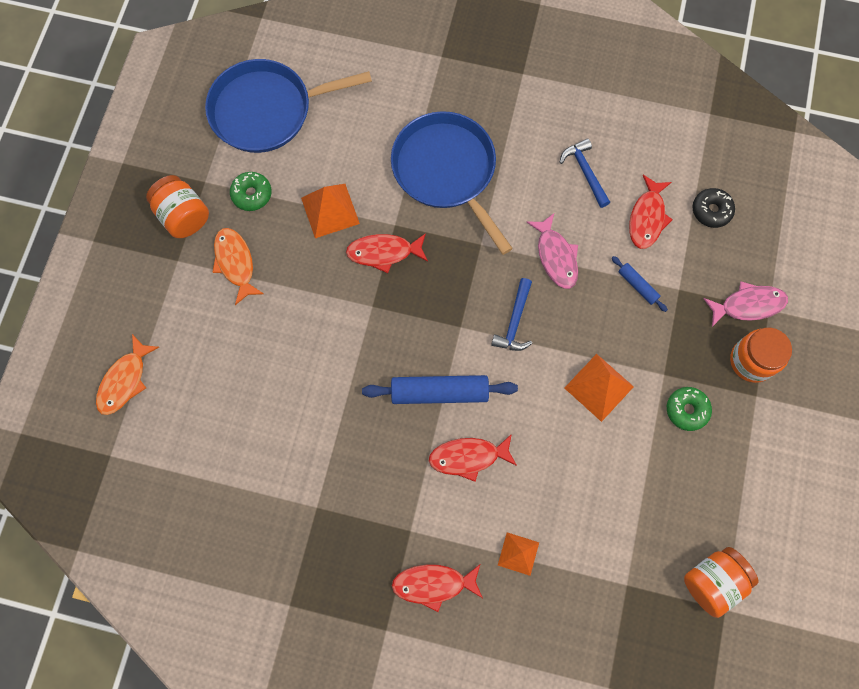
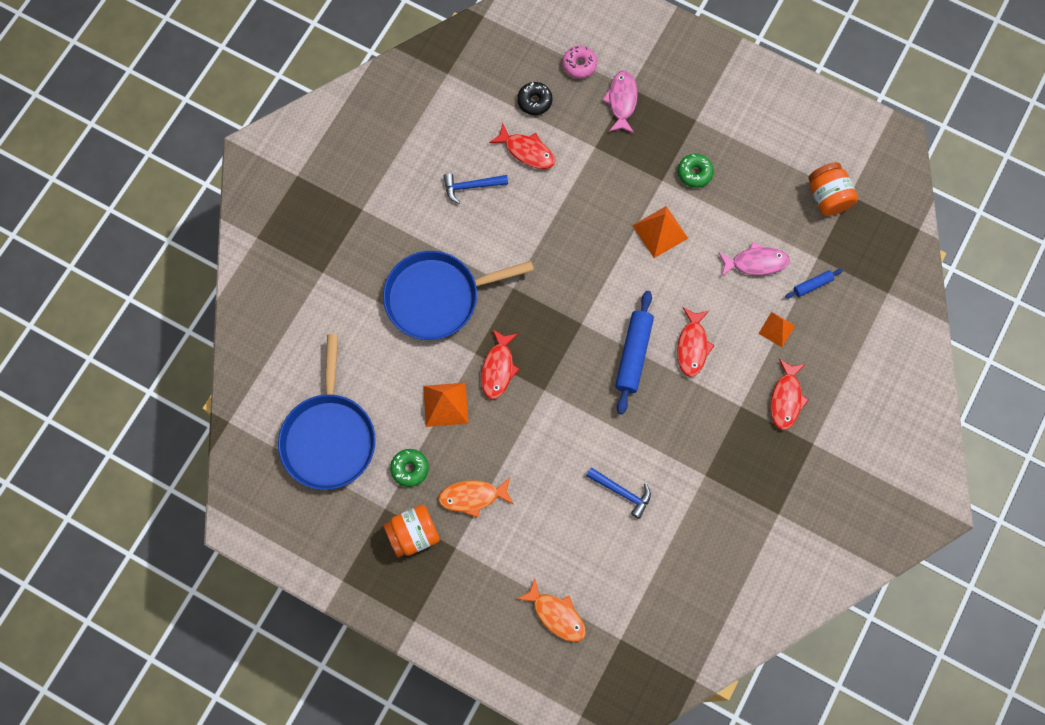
camera: 75 degrees left, 0 degrees up
(514, 321) = (588, 279): blue hammer -> blue hammer (622, 492)
(555, 256) = (541, 232): pink fish -> pink fish (756, 262)
(637, 286) = (583, 177): blue rolling pin -> blue rolling pin (812, 285)
(751, 361) = (667, 114): orange jar -> none
(775, 247) = (579, 65): none -> pink donut

